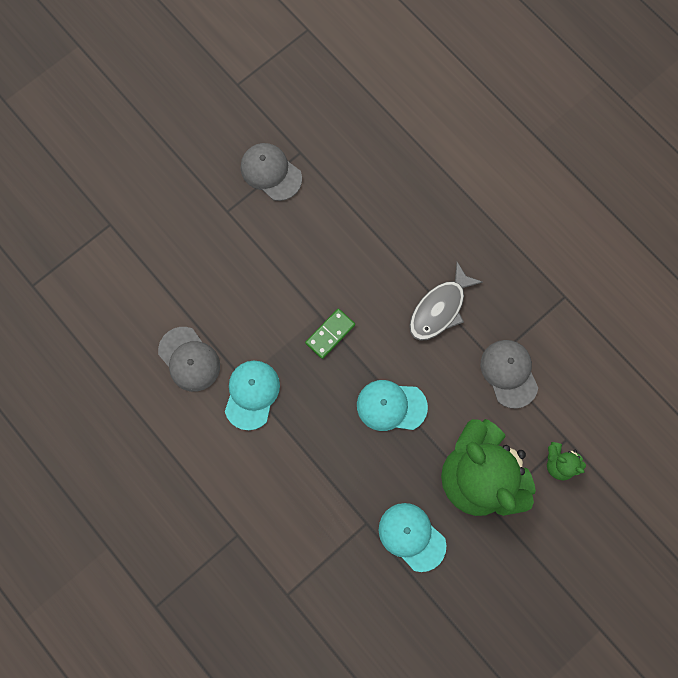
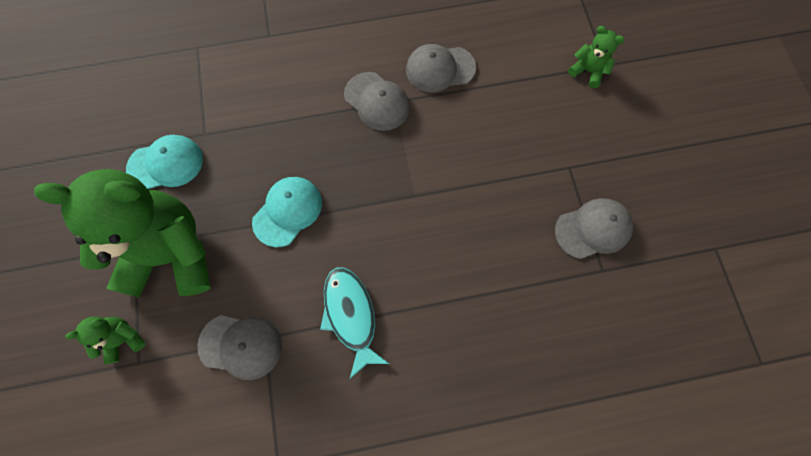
camera: 120 degrees right, 5 degrees down
(125, 236) = (588, 71): none -> green teddy bear
(252, 394) = (377, 101): turquoise cap -> grey cap
(330, 334) = (391, 195): green domino -> none
(440, 309) = (351, 315): grey fish -> turquoise fish

